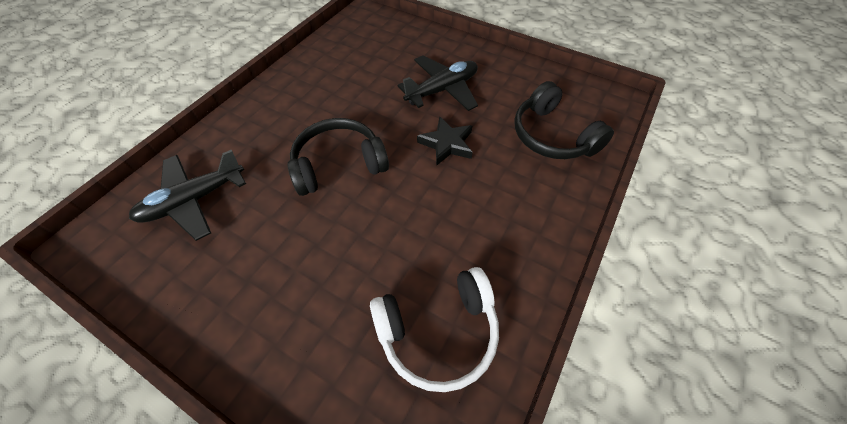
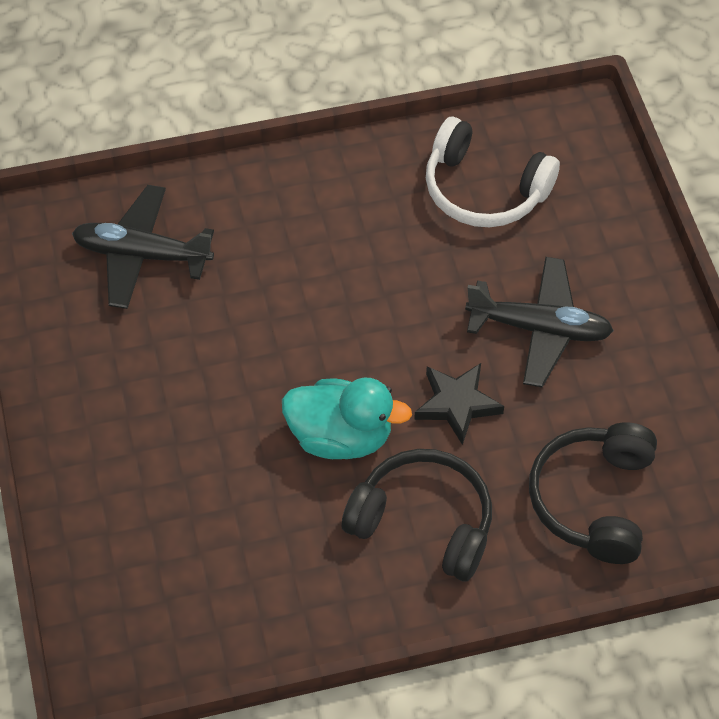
camera: 45 degrees right, 0 degrees up
(339, 164) = (314, 330): black headphones -> black headphones (423, 522)
(411, 202) = (340, 437): none -> turquoise duck
(438, 332) = (231, 573): white headphones -> white headphones (484, 190)

